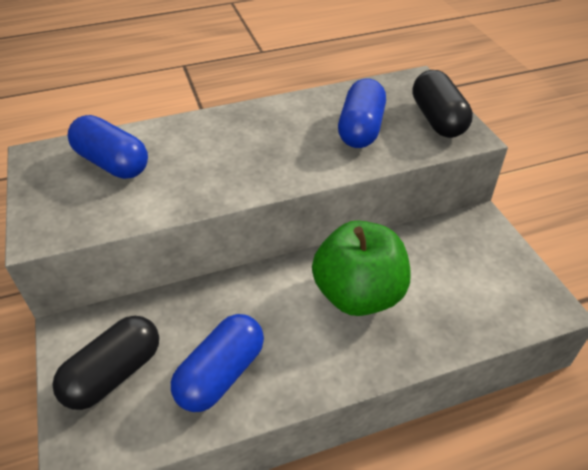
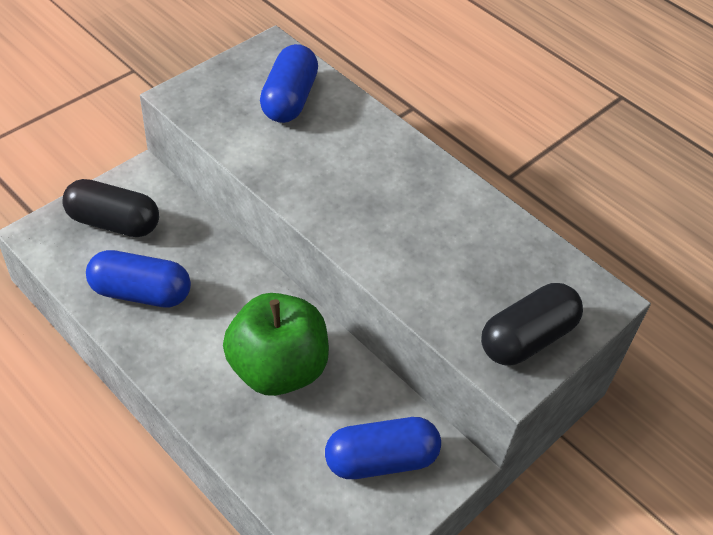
camera: 60 degrees right, 5 degrees up
(361, 129) = (459, 269): blue capsule -> blue capsule (380, 460)

